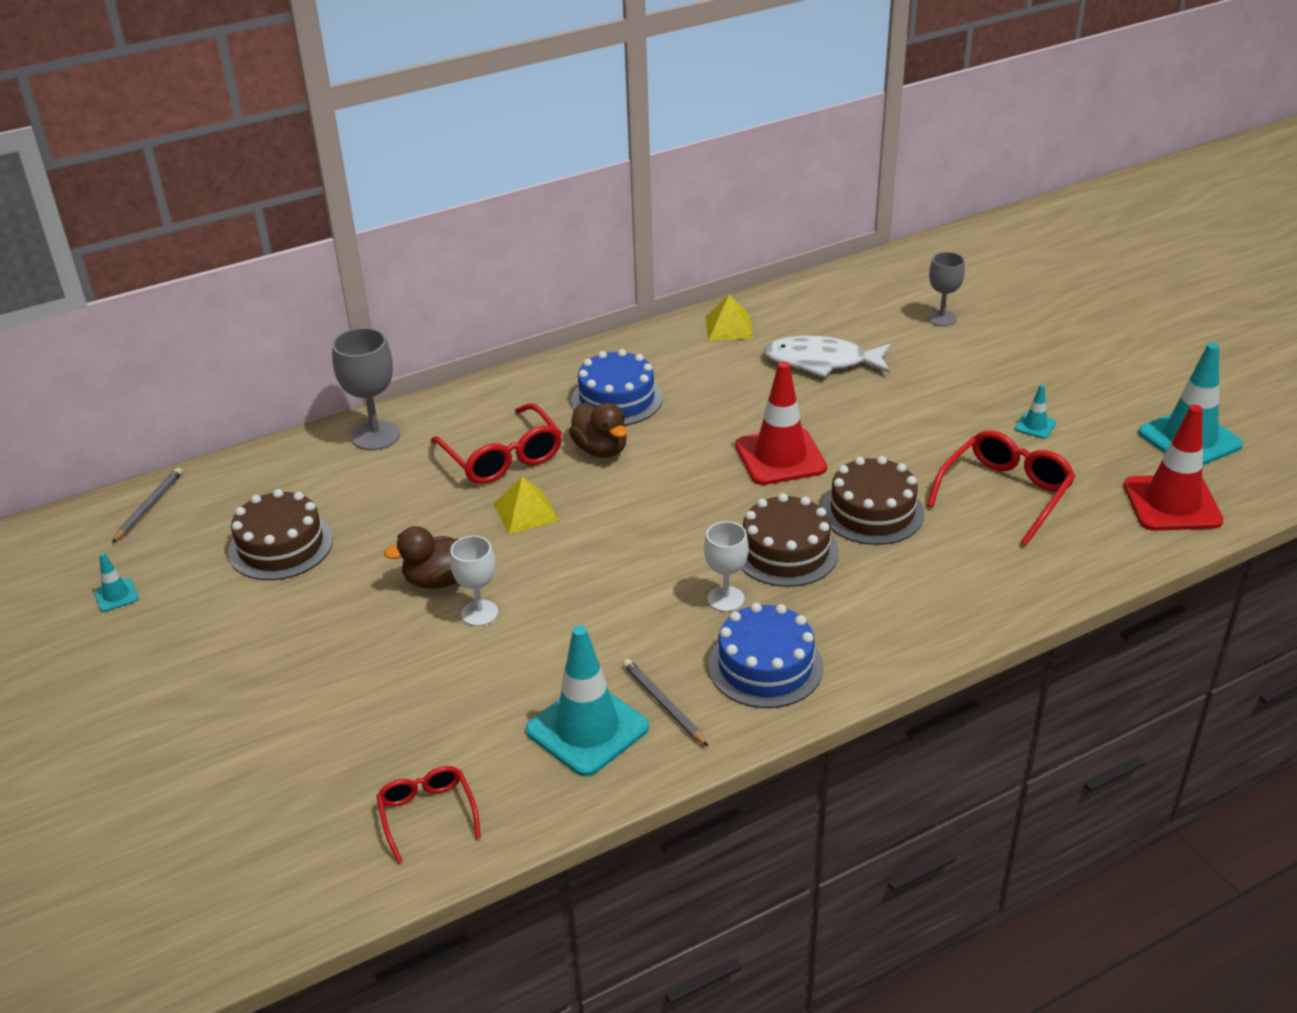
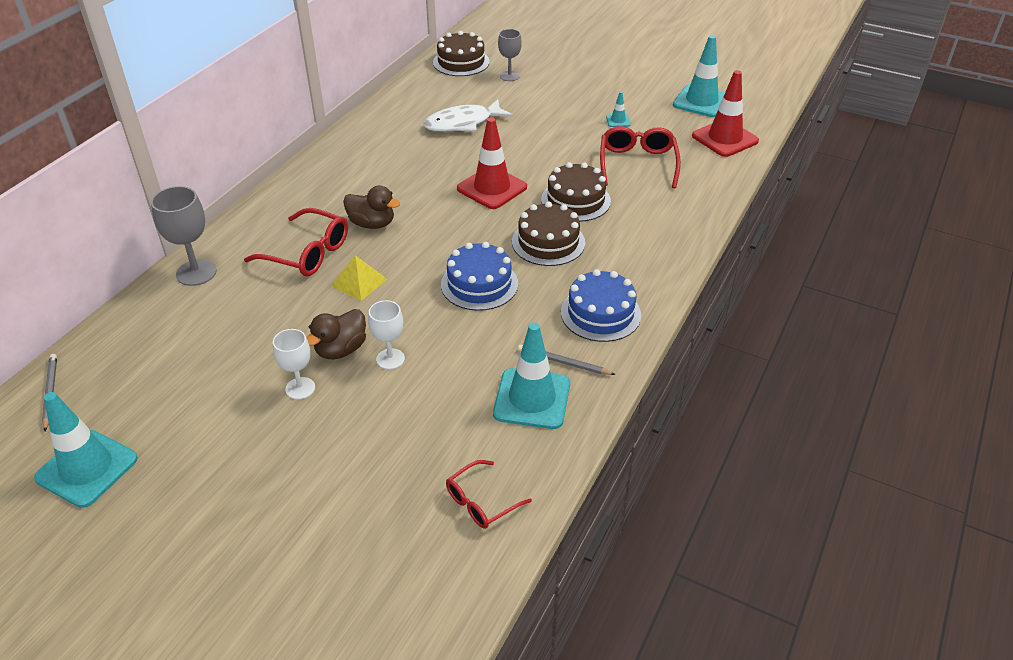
camera: 35 degrees left, 5 degrees up
(116, 595) = (87, 468): turquoise traffic cone -> turquoise traffic cone, size x2.23
(281, 546) = (195, 376): brown cake -> brown cake (461, 62)
(427, 814) = (481, 502): red glasses -> red glasses turned 75 degrees counterclockwise
(616, 399) = (352, 188): blue cake -> blue cake (479, 284)
(726, 599) = (540, 284): white goblet -> white goblet (300, 388)
(729, 327) = (384, 120): yellow pyramid -> none

